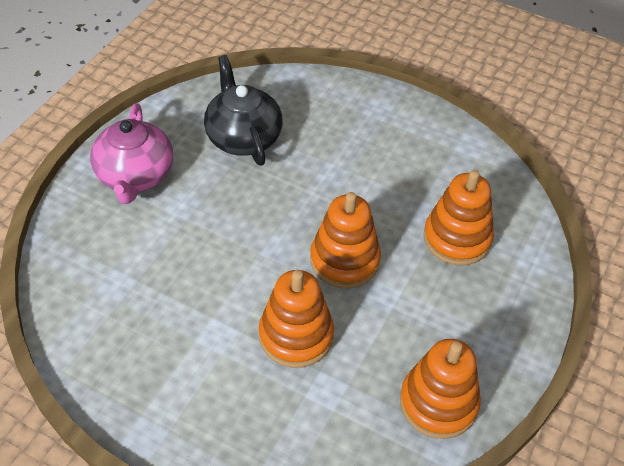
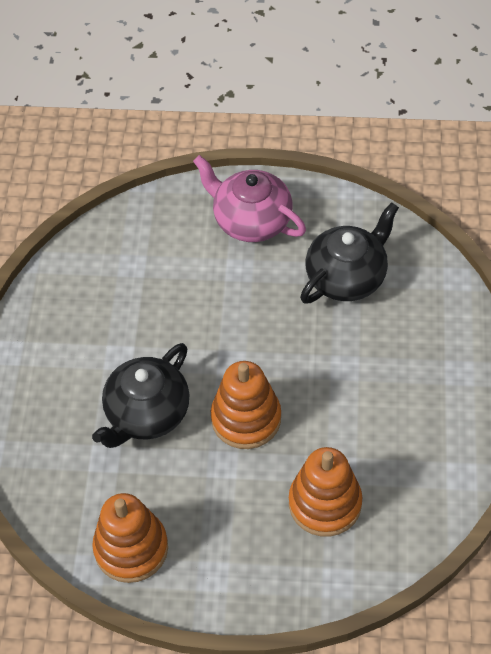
camera: 70 degrees right, 5 degrees up
(135, 176) = (251, 220): pink teapot -> pink teapot turned 60 degrees clockwise
(296, 335) = (146, 414): orange stacking toy -> black teapot

